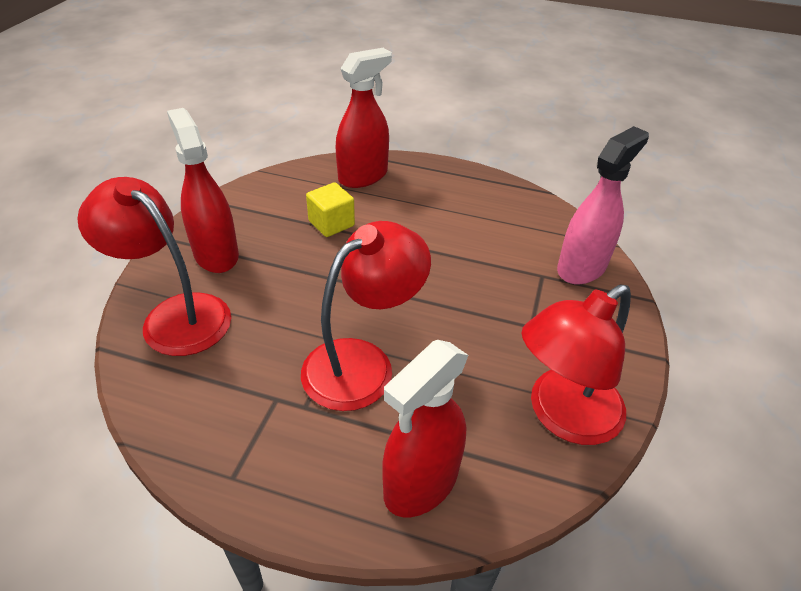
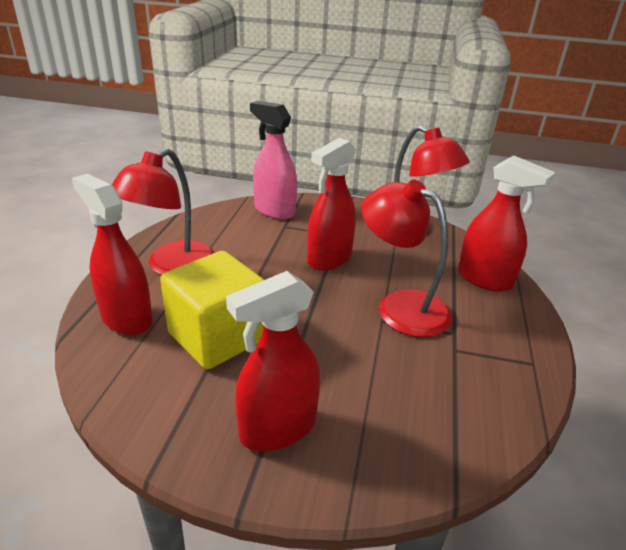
camera: 95 degrees left, 10 degrees down
(174, 315) = (387, 443): red lamp -> red lamp (172, 267)
(331, 223) = (217, 336): yellow cube -> yellow cube, size x1.89
(465, 309) = (329, 259): none -> red spray bottle

